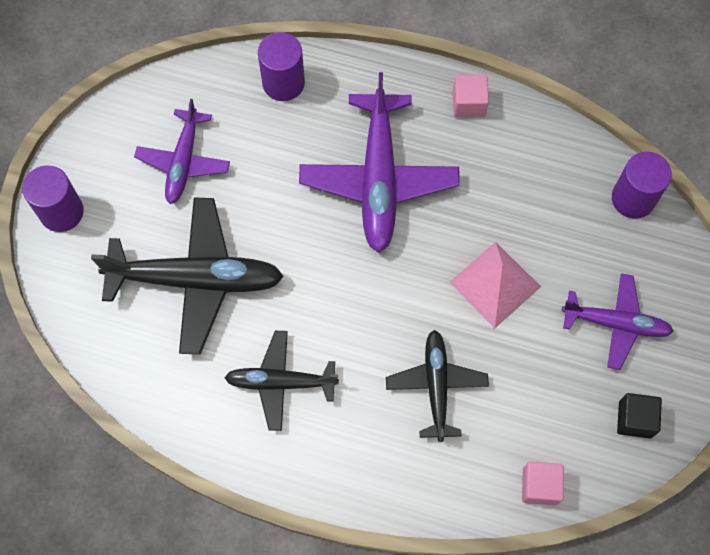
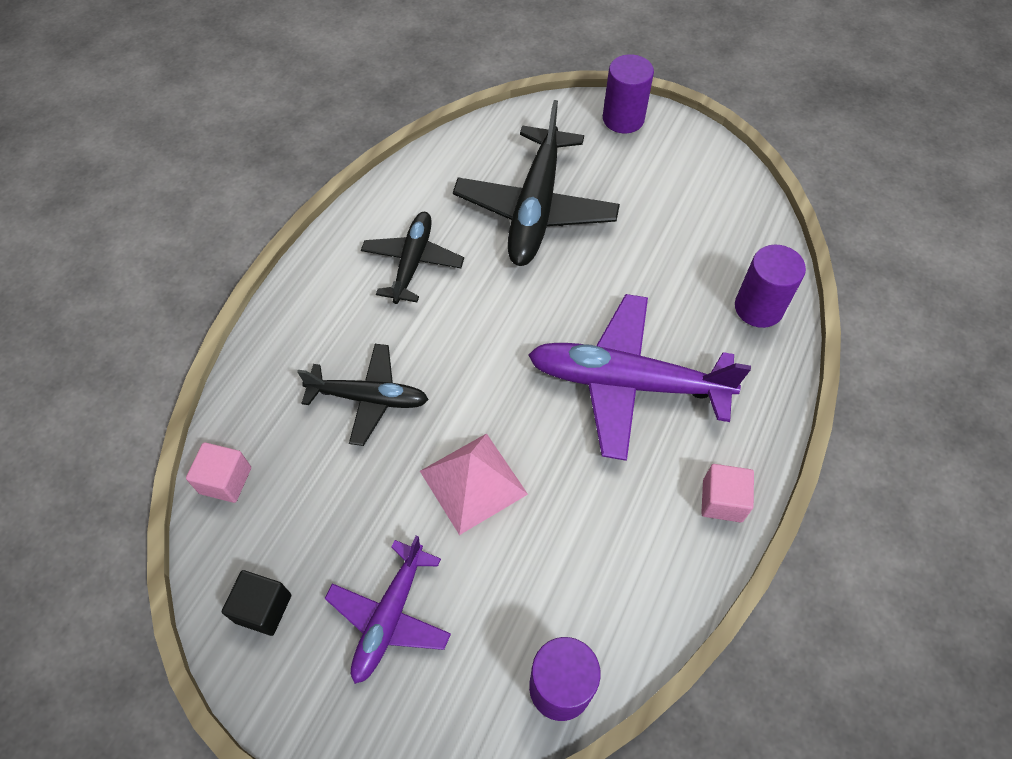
camera: 100 degrees right, 10 degrees down
(184, 161) = (667, 212): purple plane -> none

